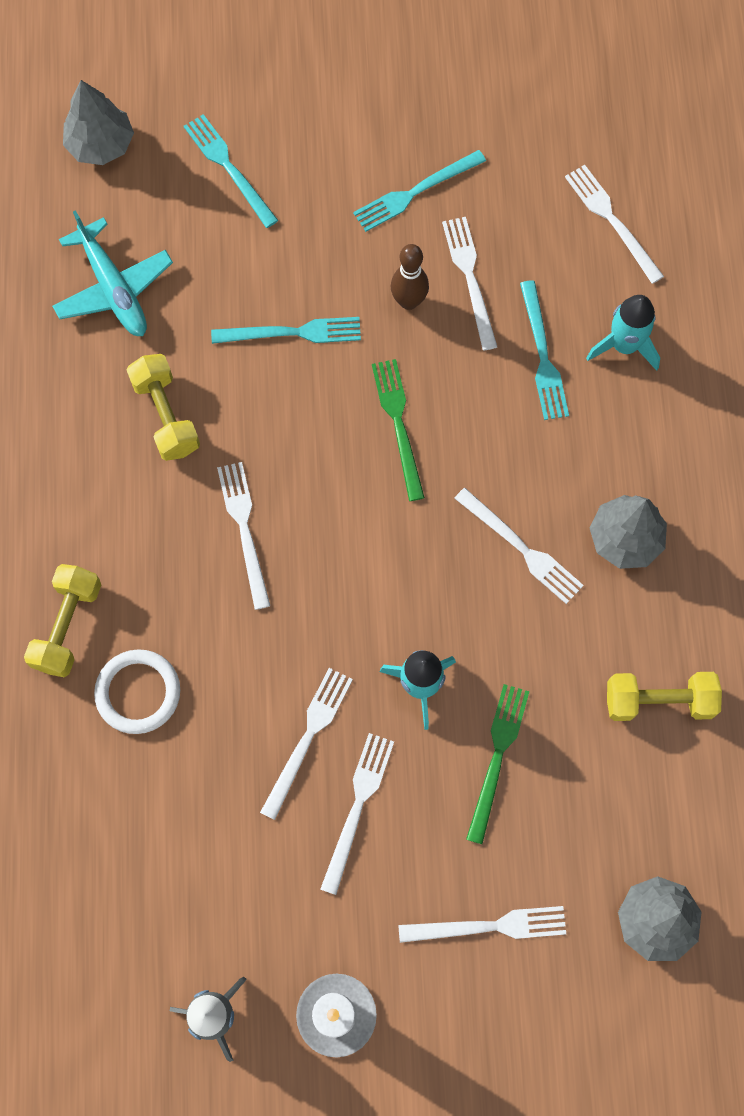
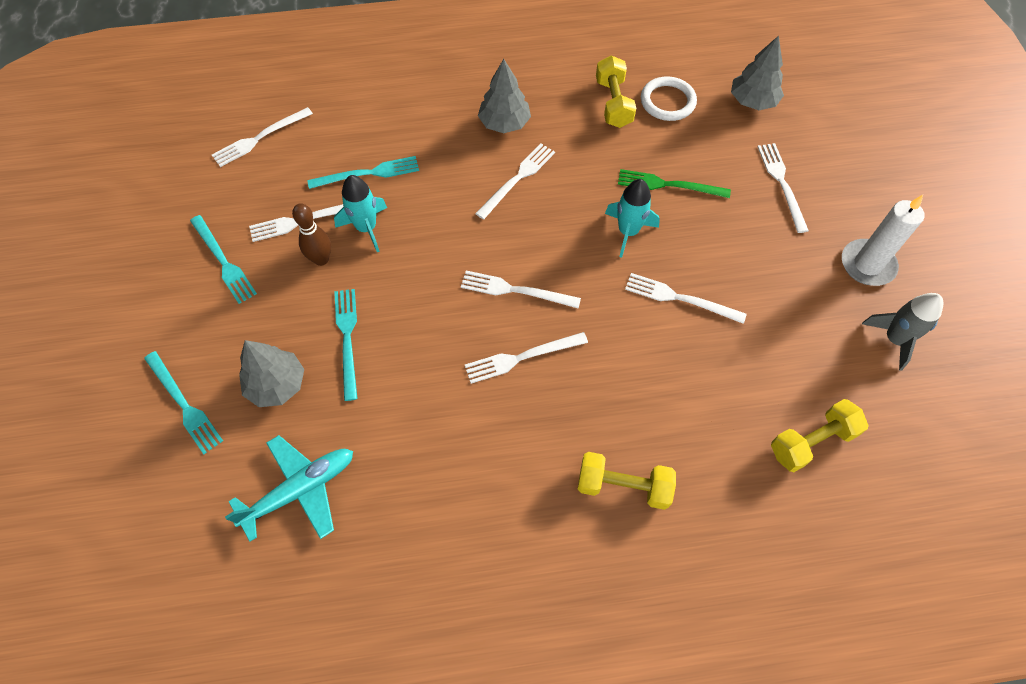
camera: 95 degrees left, 10 degrees down
(101, 144) = (144, 523): grey tree -> grey tree (276, 384)
(138, 692) = (669, 422): white ring -> white ring (667, 101)
(166, 415) = (425, 429): yellow dumbbell -> yellow dumbbell (811, 442)
(229, 168) = (184, 404): turquoise fork -> turquoise fork turned 90 degrees counterclockwise
(357, 807) = (722, 263): white fork -> white fork (515, 290)
(398, 424) = (426, 259): green fork -> none
(624, 346) = (360, 128): turquoise rocket -> turquoise rocket (366, 228)

